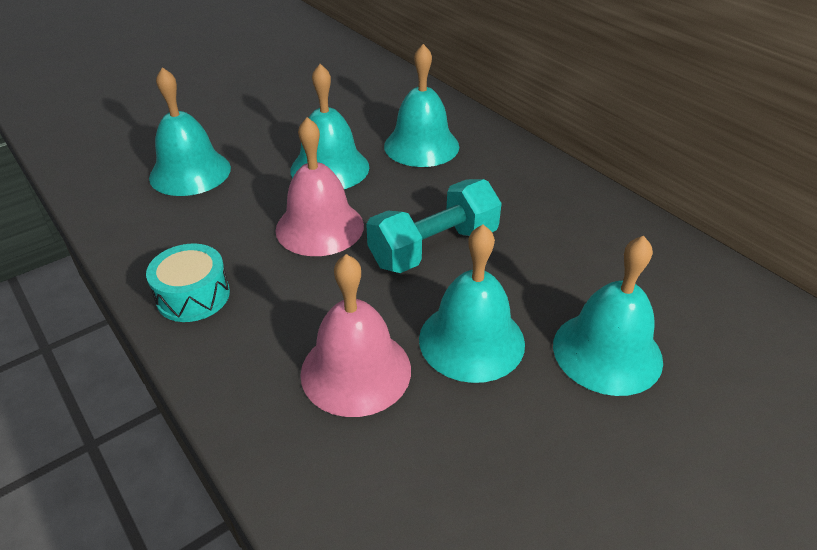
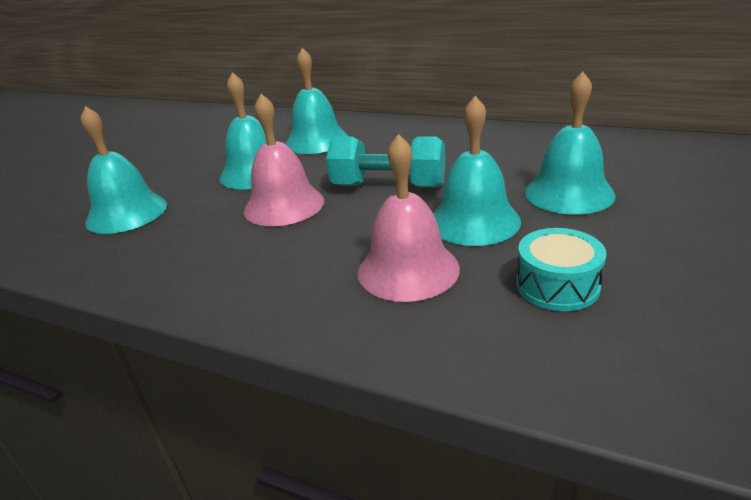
camera: 25 degrees left, 10 degrees down
(193, 296) = (213, 282): turquoise drum -> turquoise drum (557, 285)
(433, 248) = (388, 186): turquoise dumbbell -> turquoise dumbbell turned 75 degrees clockwise

